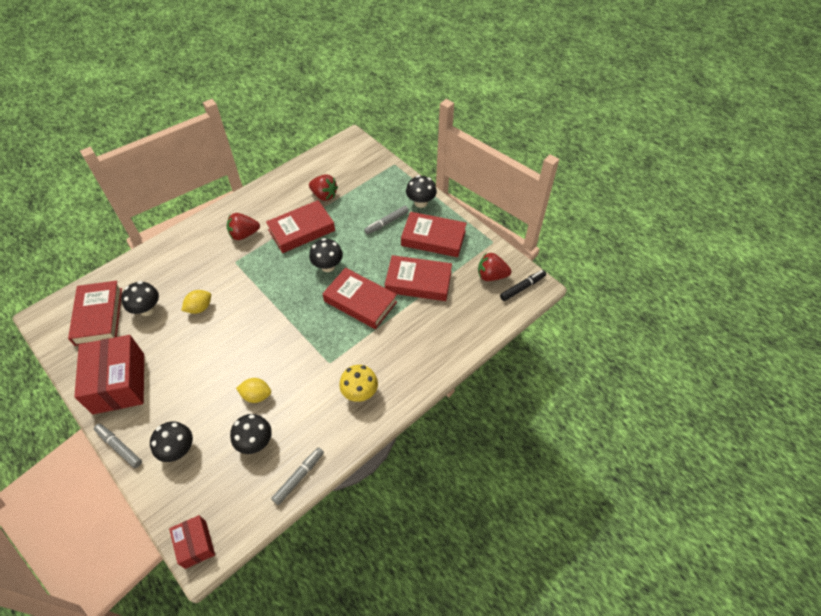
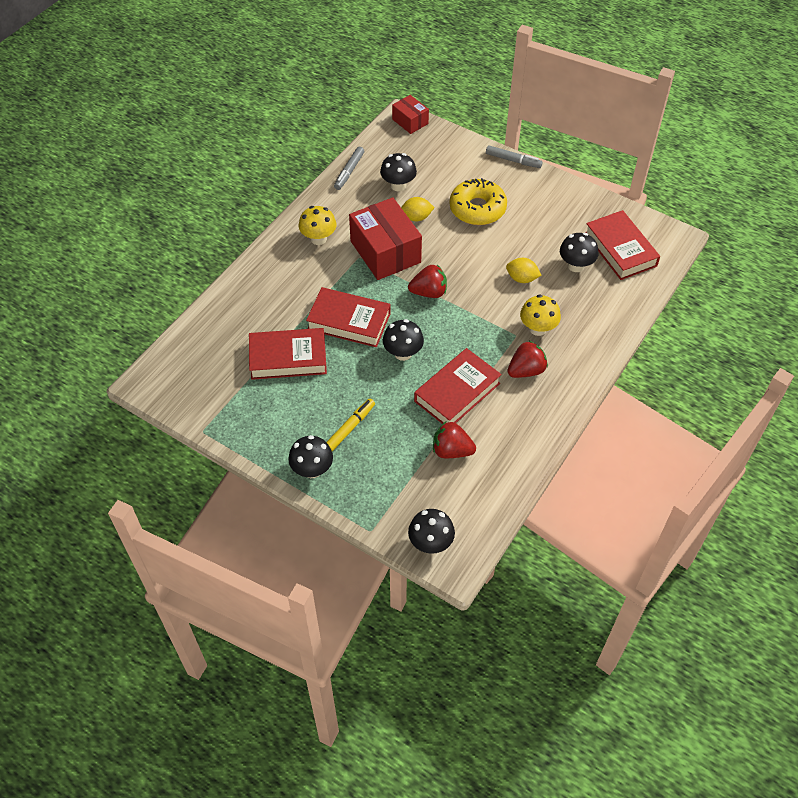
camera: 165 degrees right, 0 degrees up
(119, 383) = (551, 201): red box -> red box (385, 252)
(178, 450) = (461, 168): black mushroom -> black mushroom (430, 543)
(193, 391) = (477, 209): none -> yellow donut
(199, 308) = (522, 278): yellow lemon -> yellow lemon turned 75 degrees clockwise
(215, 263) = (538, 329): none -> yellow mushroom
(387, 223) = (350, 427): grey marker -> yellow marker
(433, 238) = (282, 419): red book -> none
(491, 276) = (200, 384): red strawberry -> red strawberry (429, 292)
(522, 287) = (161, 377): black marker -> none

